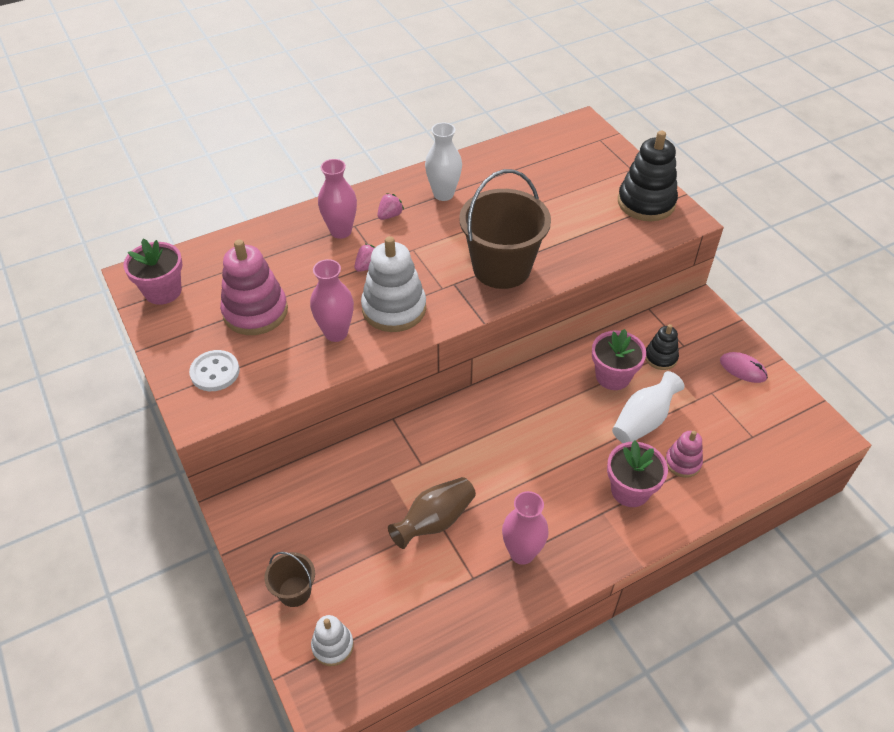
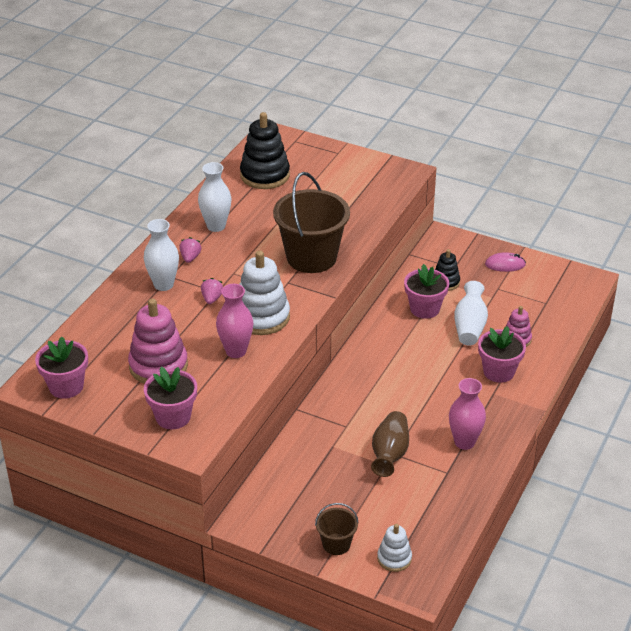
camera: 35 degrees left, 10 degrees down
(215, 372) = (173, 417): white button -> pink flower pot
(341, 231) = (163, 284): pink vase -> white vase
(646, 202) = (370, 172): black stacking toy -> black stacking toy (265, 175)

